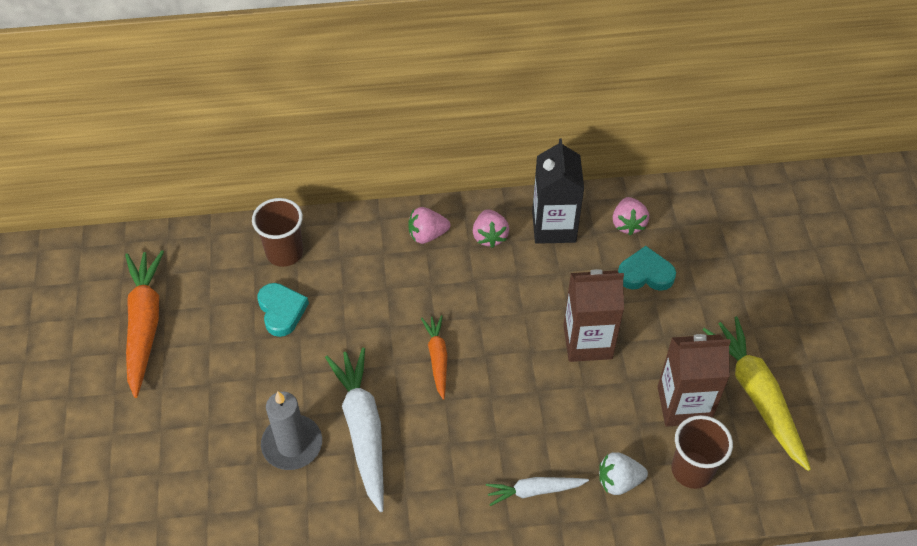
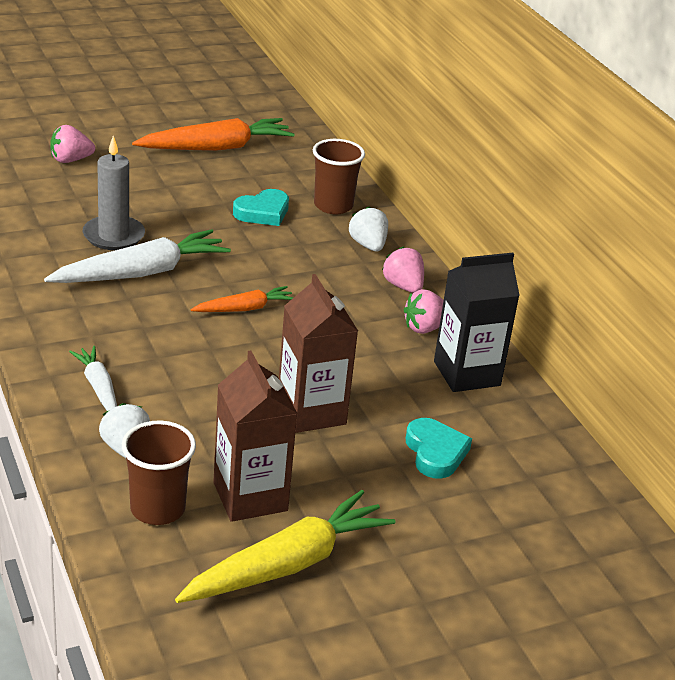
camera: 70 degrees right, 20 degrees down
(358, 243) = (368, 245): none -> white strawberry
(628, 224) = (506, 433): pink strawberry -> pink strawberry (70, 160)

